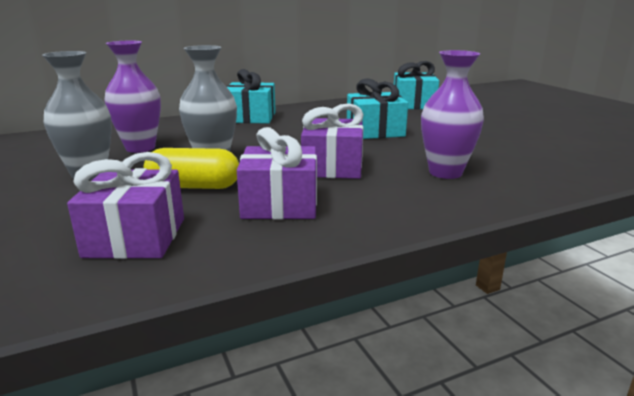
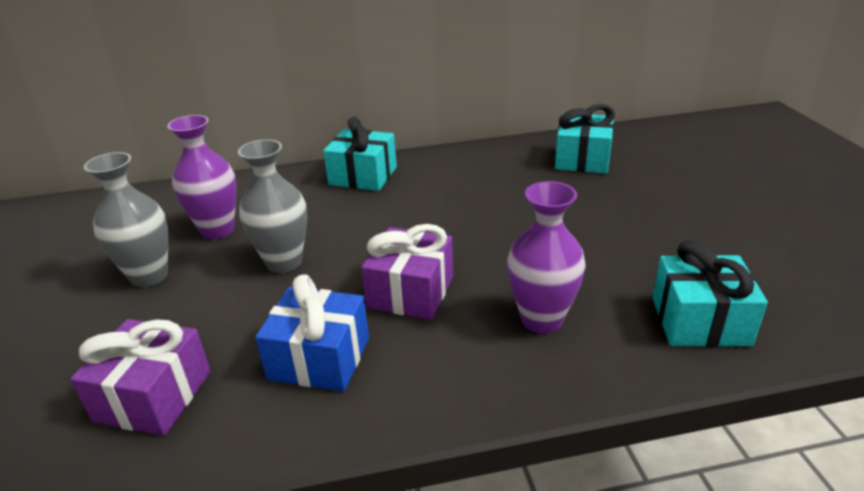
camera: 15 degrees right, 10 degrees up
(194, 186) = (244, 312): yellow capsule -> none
(280, 204) = (319, 358): purple gift -> blue gift
(375, 131) = (499, 219): turquoise gift -> turquoise gift (700, 321)

